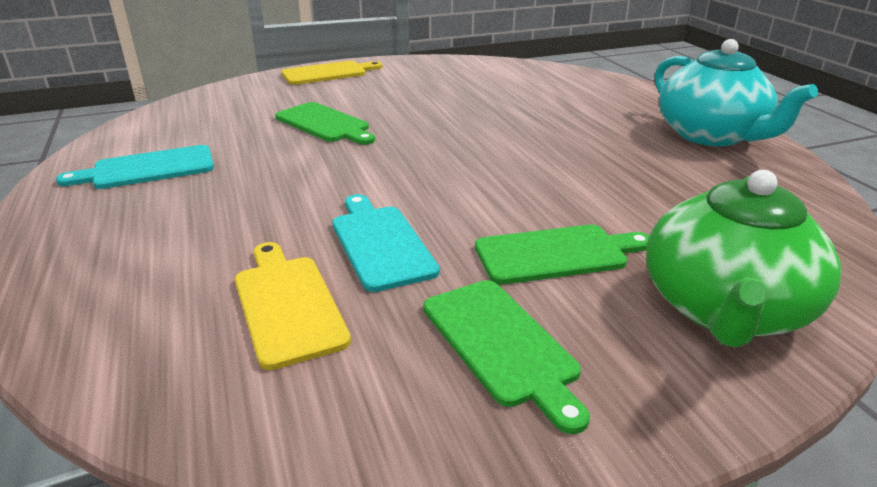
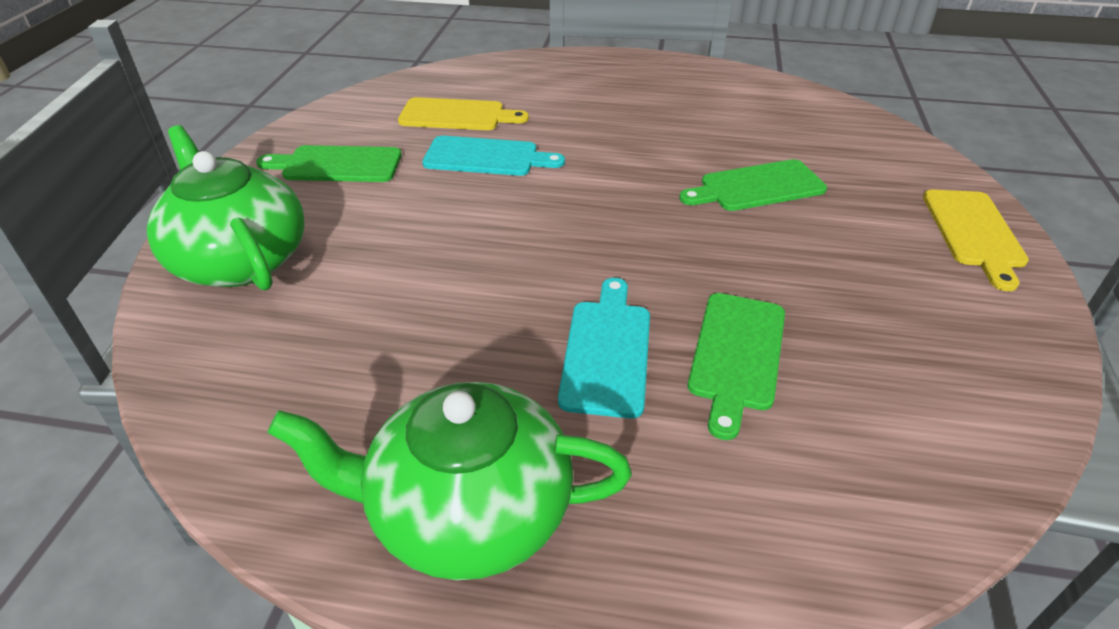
camera: 120 degrees right, 10 degrees up
(148, 169) = (702, 96): turquoise cutting board -> turquoise cutting board (606, 351)
(556, 254) = (385, 221): green cutting board -> green cutting board (737, 355)
(711, 135) = (467, 512): turquoise teapot -> green teapot

